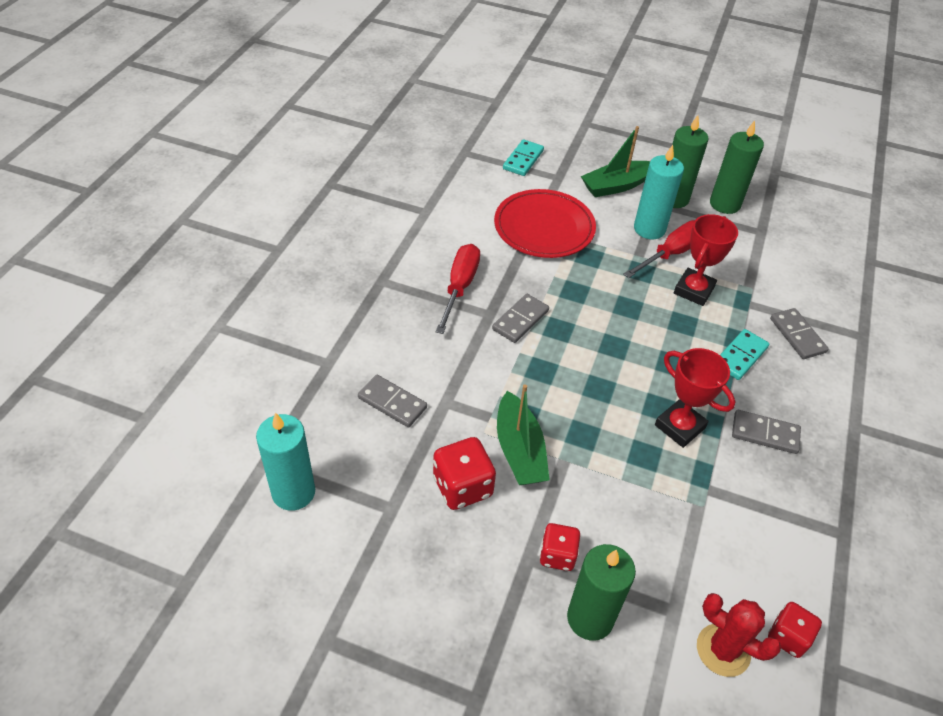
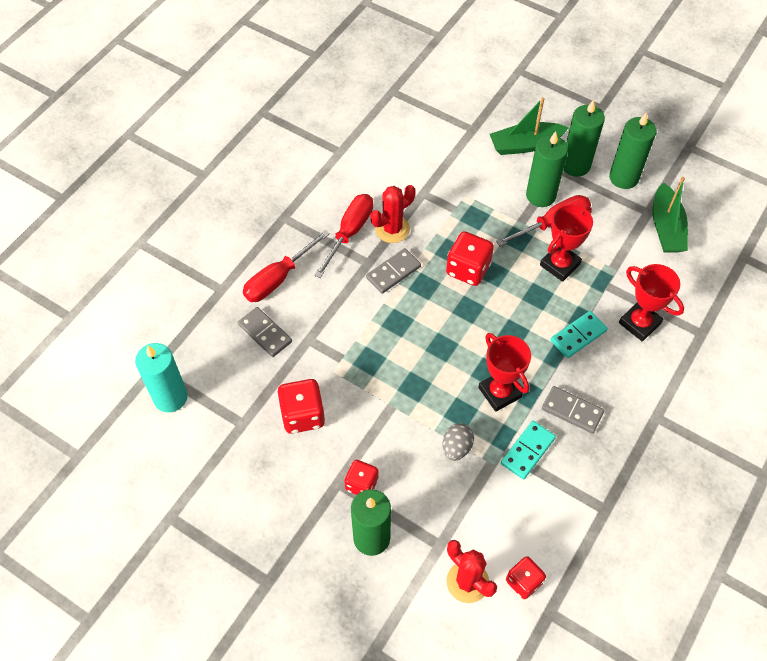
camera: 15 degrees right, 10 degrees up
(392, 343) = (278, 278): none -> red screwdriver
(505, 278) = (392, 229): none -> red cactus
(519, 450) = (357, 391): green boat -> green boat (666, 228)
(523, 160) = (445, 105): turquoise domino -> turquoise domino (527, 451)
(544, 228) = (442, 182): red plate -> none
(600, 307) = (468, 269): none -> red dice
(649, 229) = (540, 195): turquoise candle -> green candle
(654, 494) = (456, 447): none -> grey egg
(797, 335) = (639, 323): grey domino -> red trophy

